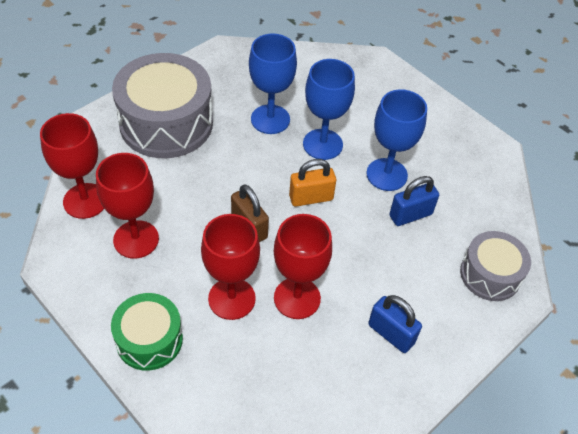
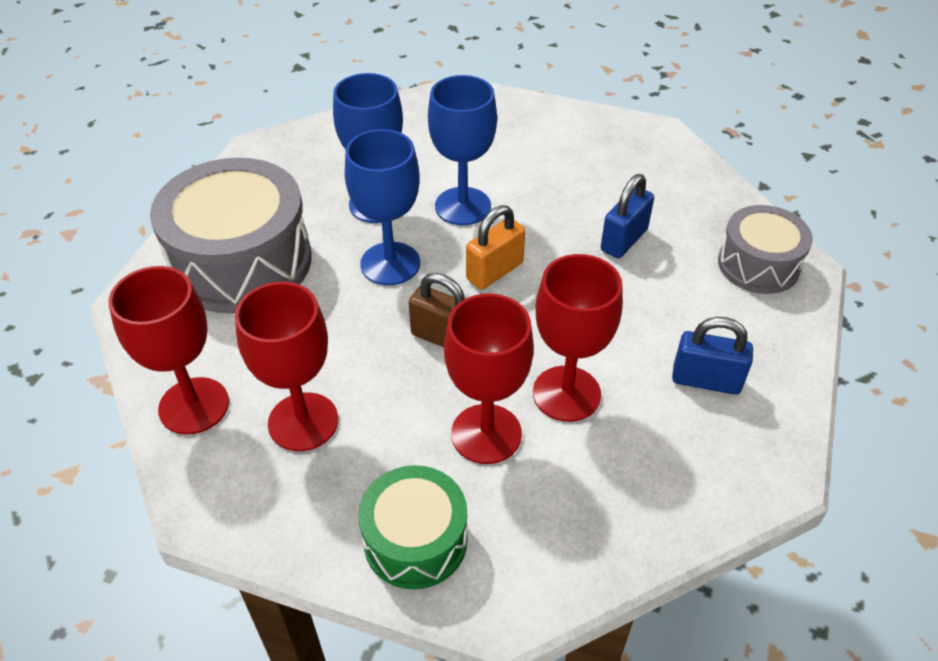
camera: 25 degrees left, 5 degrees down
(386, 174) = (563, 208): blue goblet -> blue goblet (390, 264)

